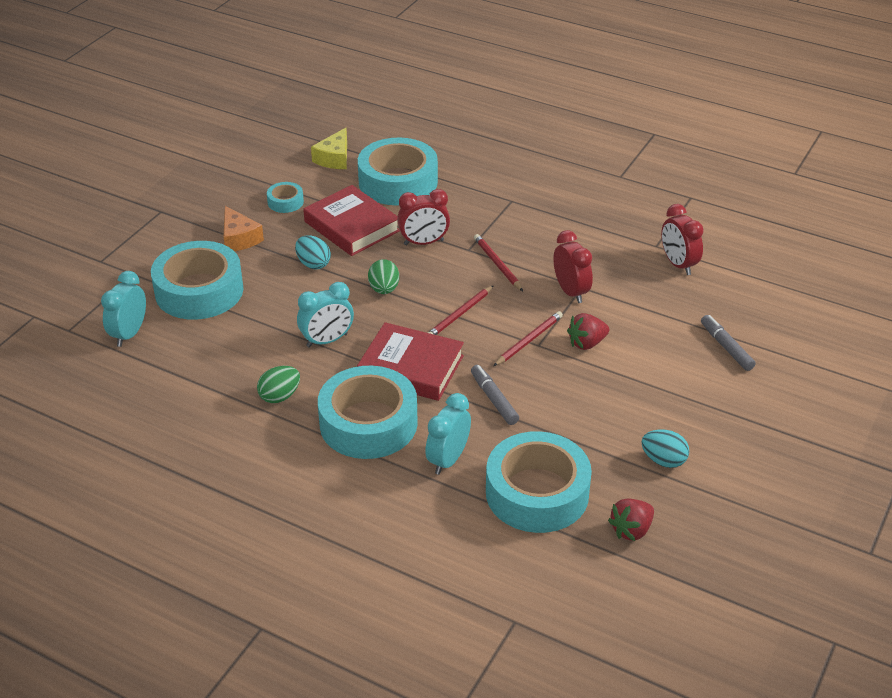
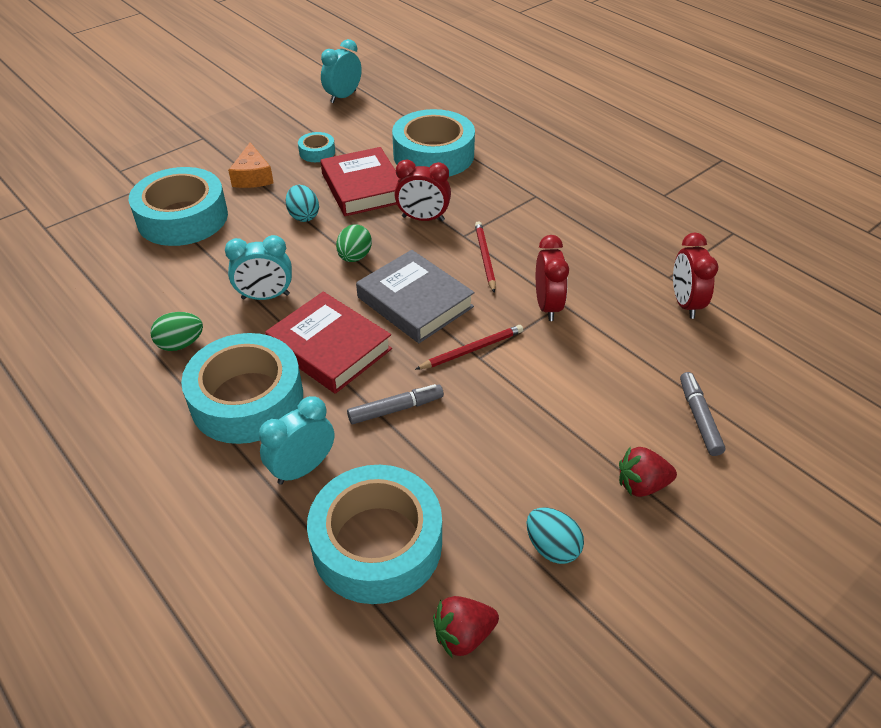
camera: 20 degrees right, 5 degrees up
(129, 334) = (92, 244): turquoise clock -> turquoise clock (343, 97)
(334, 158) = (387, 122): yellow cheese -> none
(460, 314) = (415, 302): red pencil -> grey book
(494, 399) = (395, 409): grey marker -> grey marker turned 75 degrees clockwise
(586, 343) = (534, 370): red strawberry -> red strawberry (641, 485)

